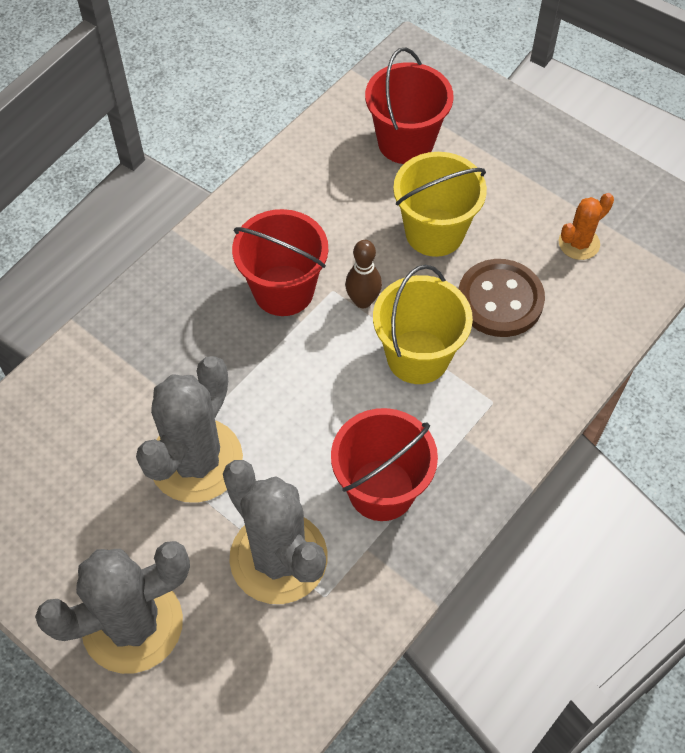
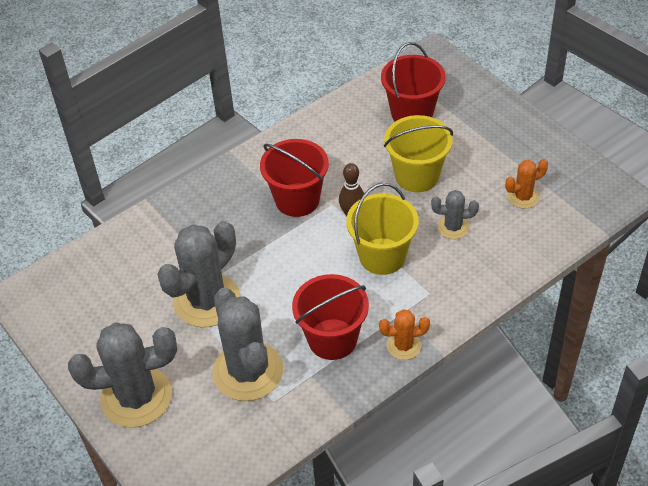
camera: 15 degrees right, 10 degrees down
(478, 483) = (404, 346): none -> orange cactus
(500, 300) = (453, 227): brown button -> grey cactus

